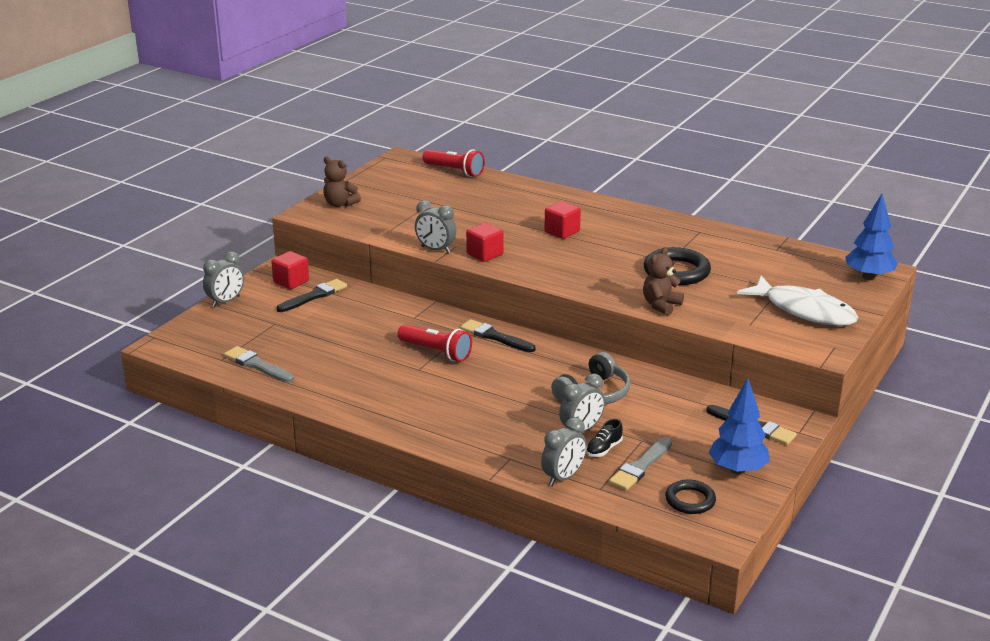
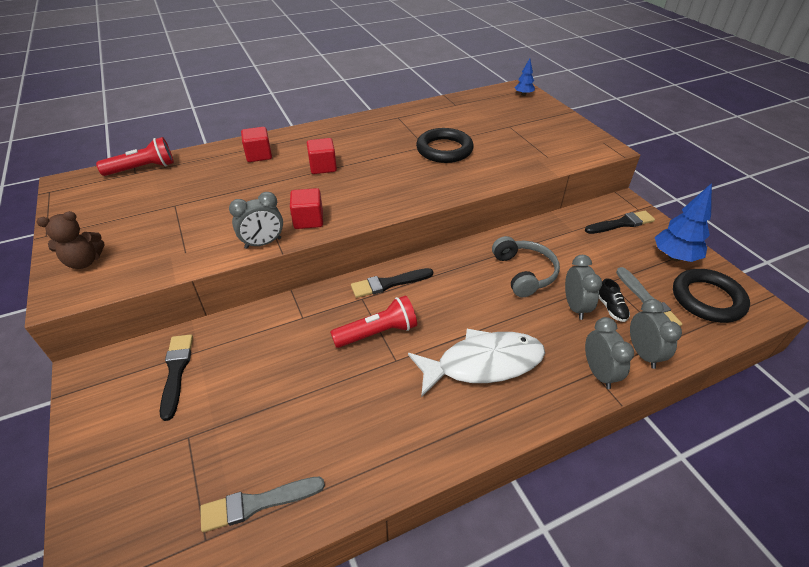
camera: 55 degrees left, 15 degrees up
(226, 301) = (84, 462): grey clock -> grey clock (598, 373)
(291, 282) = (124, 376): red cube -> red cube (259, 155)
(661, 305) = (487, 177): brown teddy bear -> none
(690, 500) = (707, 299): black ring -> black ring, size x1.64
(804, 311) = (547, 131): white fish -> white fish (483, 364)
(868, 277) = (523, 94): blue tree -> blue tree, size x0.55

